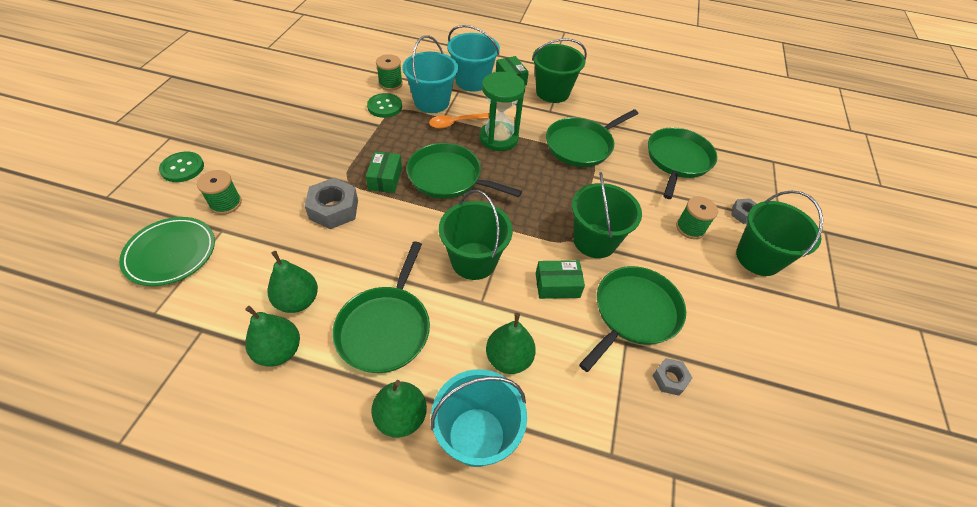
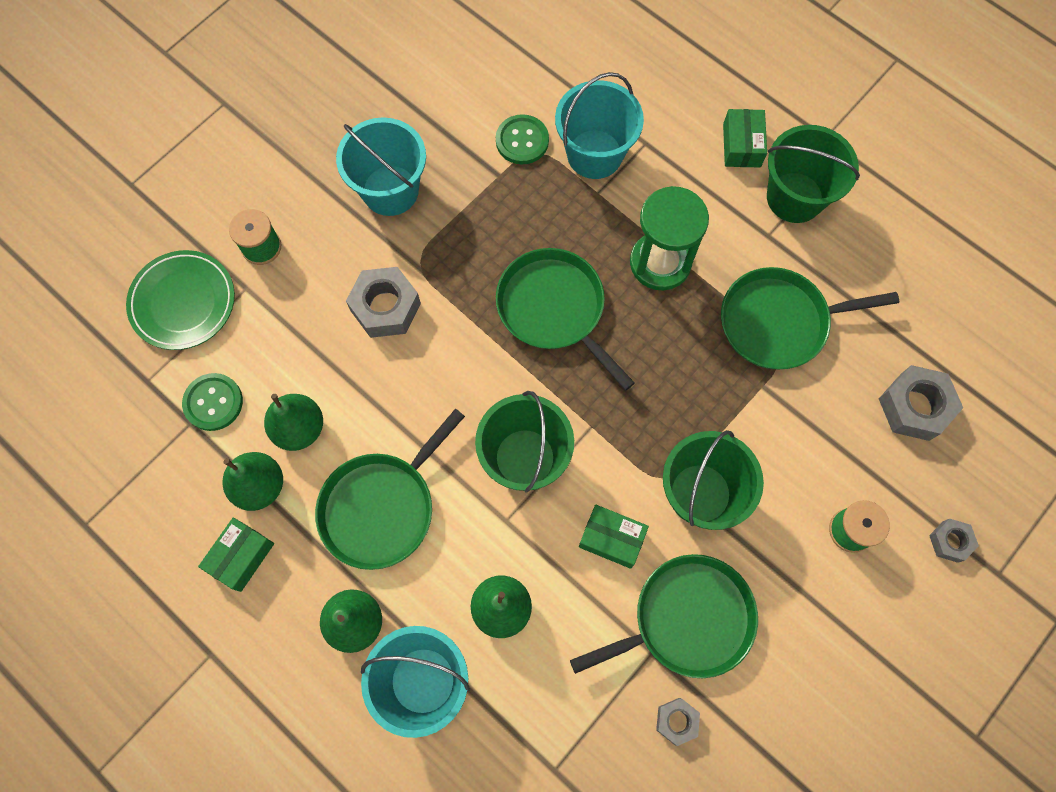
camera: 30 degrees right, 20 degrees up
(182, 168) = (226, 166): green button -> green button (213, 402)
(385, 179) = (469, 280): green box -> green box (241, 556)
(390, 83) = (550, 94): green spool -> none
(456, 123) = (612, 210): orange spoon -> none
(472, 81) = (677, 130): turquoise bucket -> turquoise bucket (390, 190)
(677, 160) = (914, 407): green pan -> grey nut
(758, 258) = (917, 618): green bucket -> none

